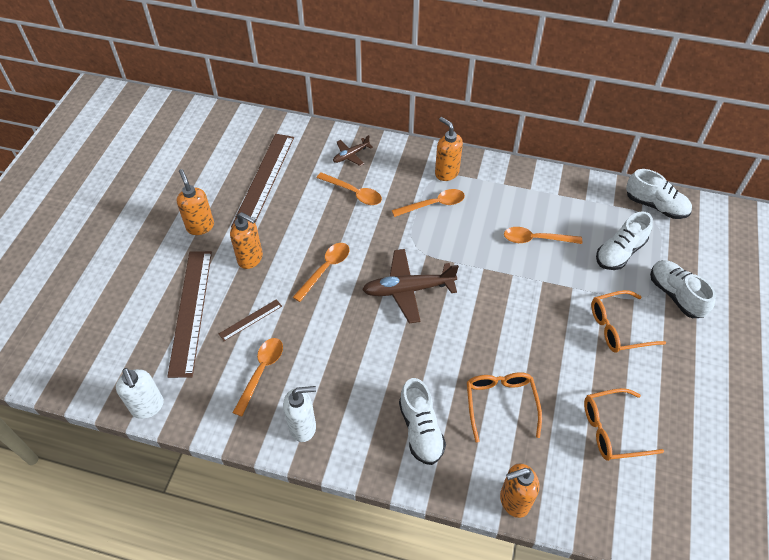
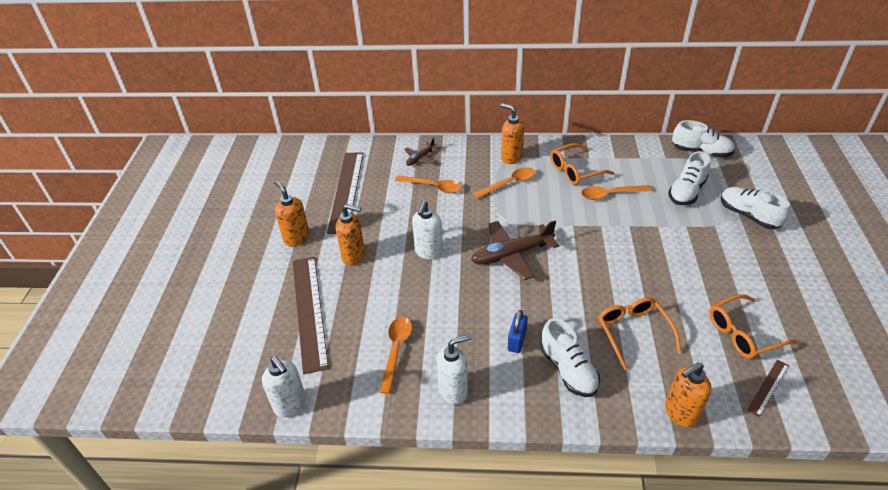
camera: 10 degrees left, 10 degrees down
(250, 320) = (370, 307): brown ruler -> brown ruler (768, 387)
(325, 269) = (428, 252): orange spoon -> white soap dispenser
(381, 387) = (517, 340): none -> blue padlock
(618, 327) = (711, 250): orange glasses -> orange glasses (575, 170)

